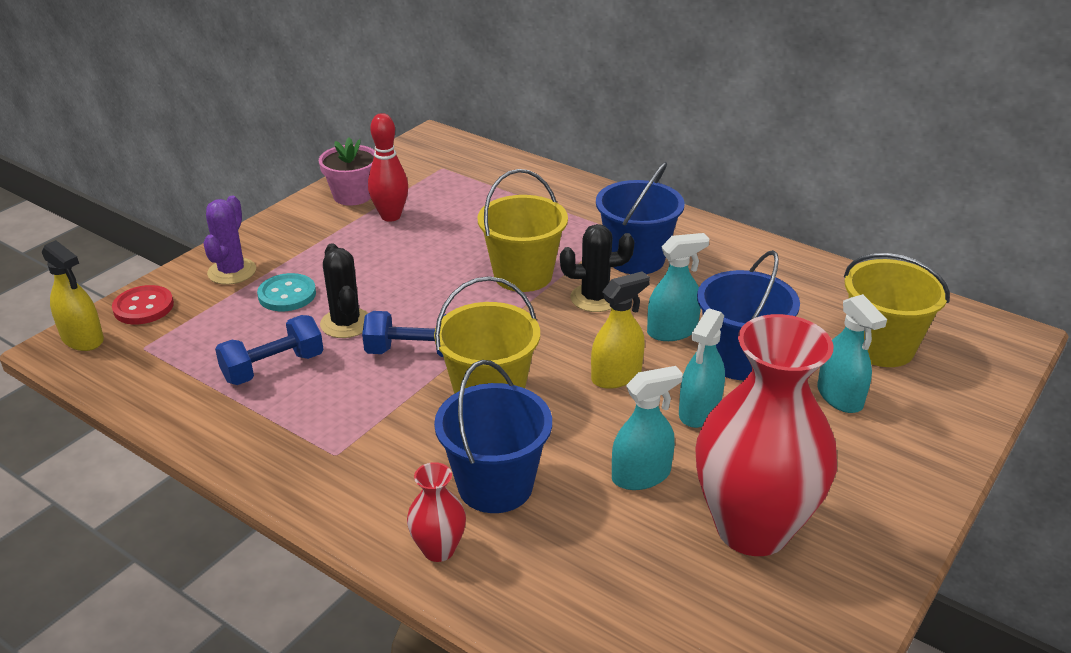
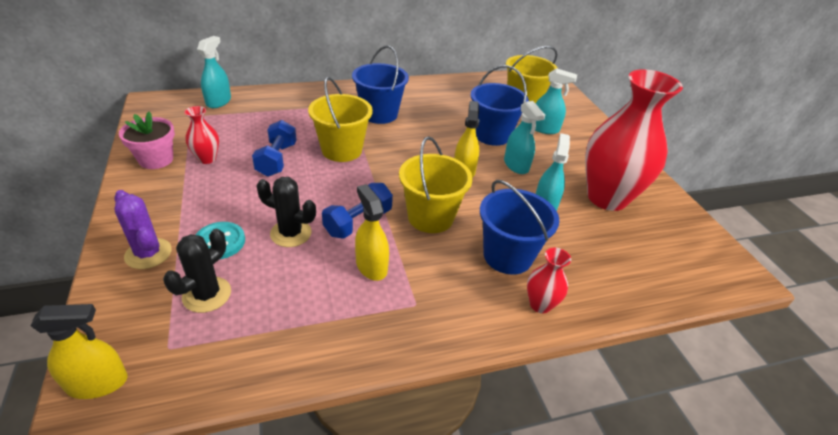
camera: 55 degrees left, 5 degrees up
(143, 307) = (114, 323): red button -> none
(273, 367) = (292, 288): blue dumbbell -> blue dumbbell (276, 160)
(358, 396) = (371, 266): none -> yellow spray bottle
(390, 216) = (207, 159): red bowling pin -> red vase
(595, 298) = (394, 142): black cactus -> black cactus (207, 294)
(672, 331) = (449, 138): turquoise spray bottle -> turquoise spray bottle (218, 101)

